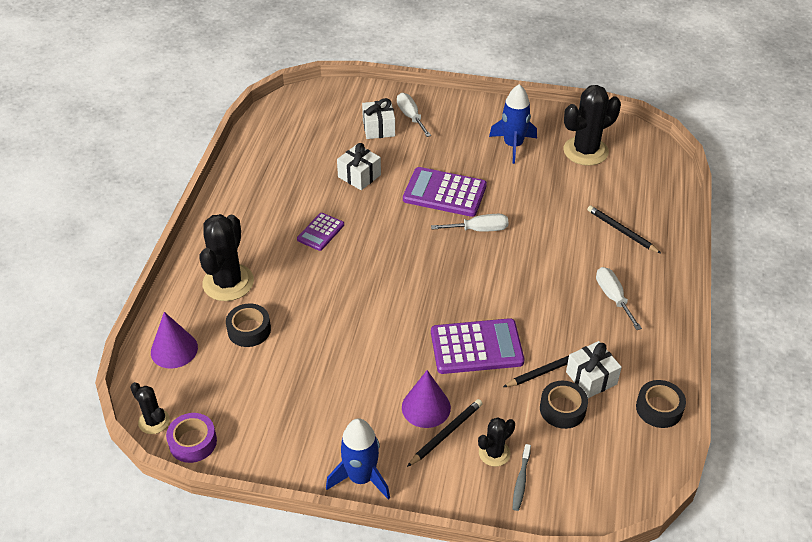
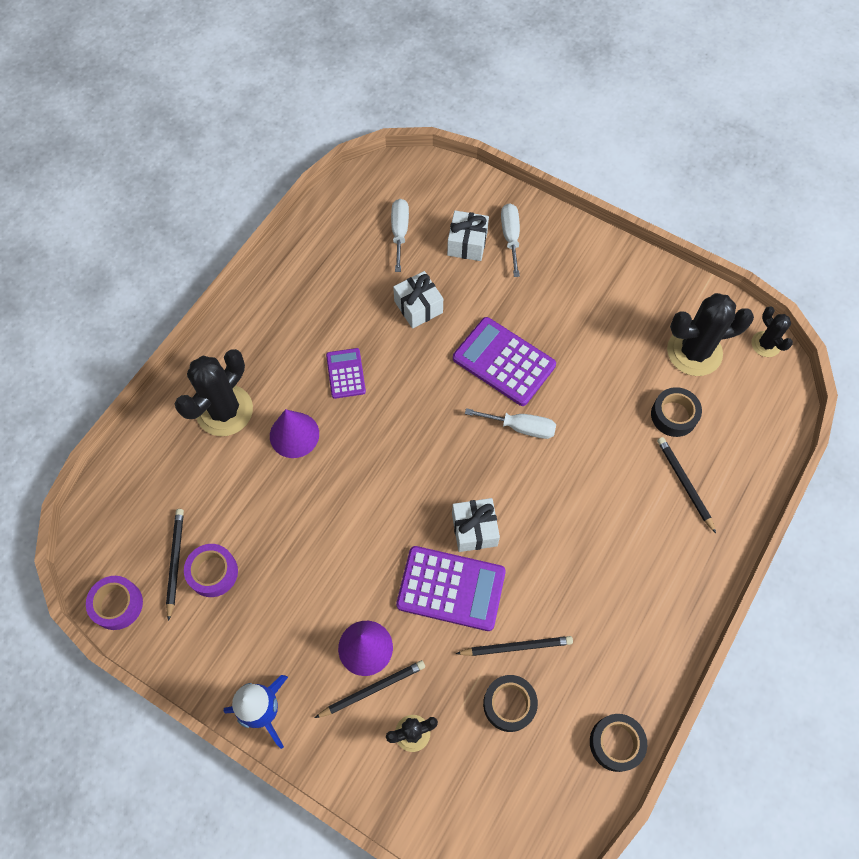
camera: 20 degrees right, 20 degrees up
(154, 421) = (89, 565): black cactus -> black cactus (766, 344)
(174, 349) = (140, 480): purple cone -> purple cone (294, 435)
(232, 397) = (175, 562): none -> black pencil
(249, 330) = (223, 481): black tape -> black tape (674, 415)
(269, 394) = (213, 572): none -> purple tape
(320, 232) = (346, 373): purple calculator -> purple calculator turned 120 degrees clockwise
(513, 145) = (611, 316): blue rocket -> none
(521, 481) = (425, 779): grey toothbrush -> none
(591, 378) = (558, 675): white gift -> white gift (474, 529)
(613, 297) = (632, 574): white screwdriver -> white screwdriver (399, 232)

